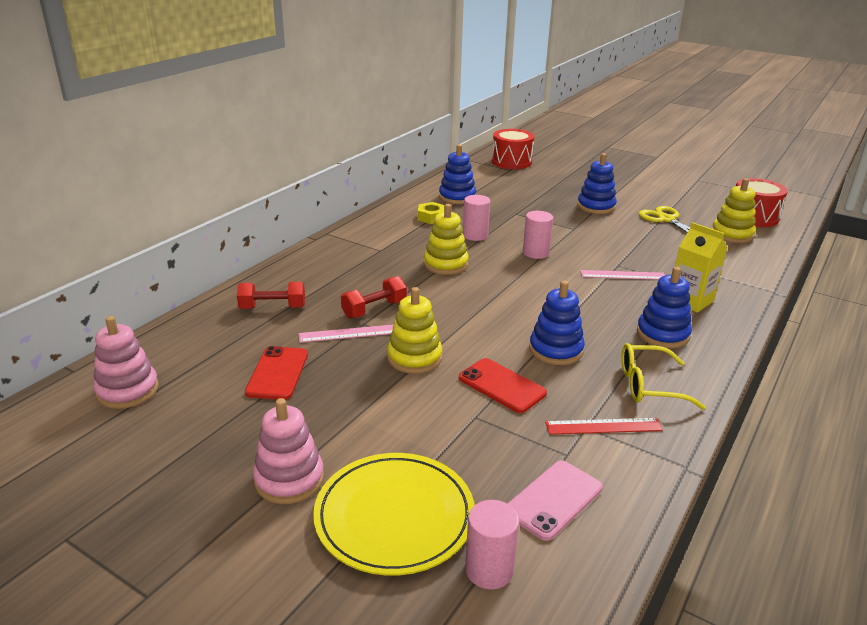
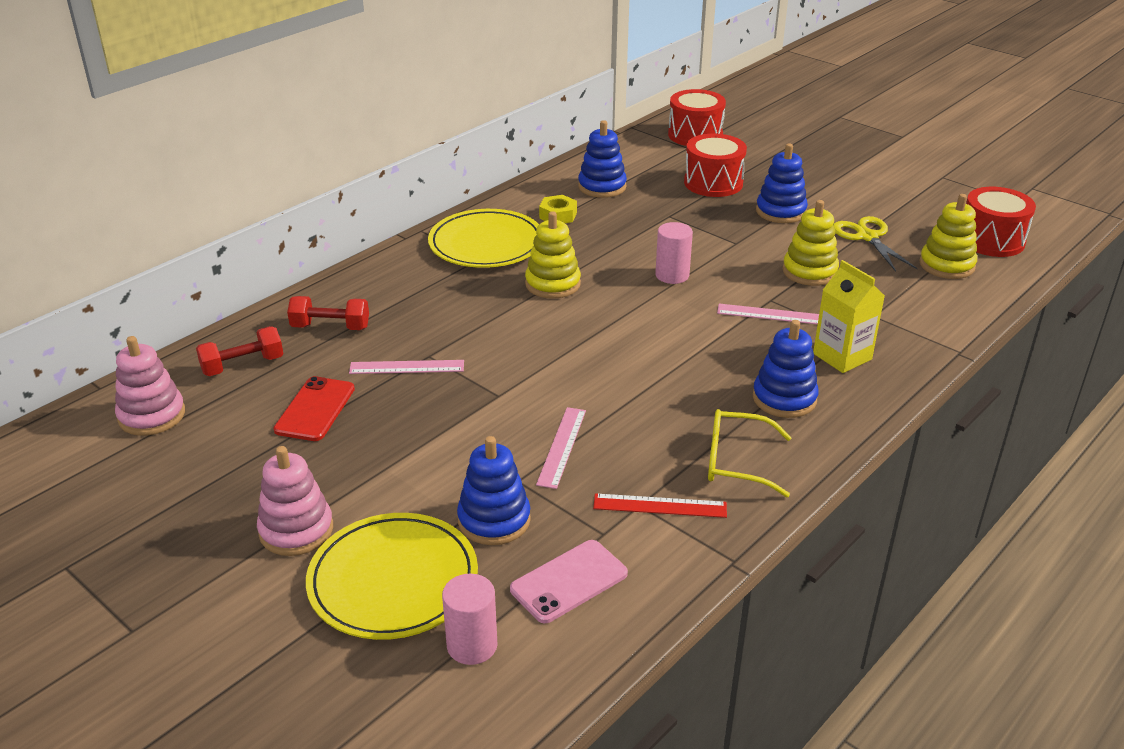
camera: 10 degrees right, 5 degrees up
(374, 309) = (447, 338): red dumbbell -> red dumbbell (243, 365)
(382, 240) = (486, 244): none -> yellow plate
(414, 358) = (473, 404): yellow stacking toy -> yellow stacking toy (809, 272)
(475, 235) = (604, 245): pink cylinder -> none
(502, 386) = (562, 447): red phone -> pink ruler
(538, 191) = (713, 183): none -> red drum
(556, 350) = (643, 408): blue stacking toy -> blue stacking toy (494, 520)

